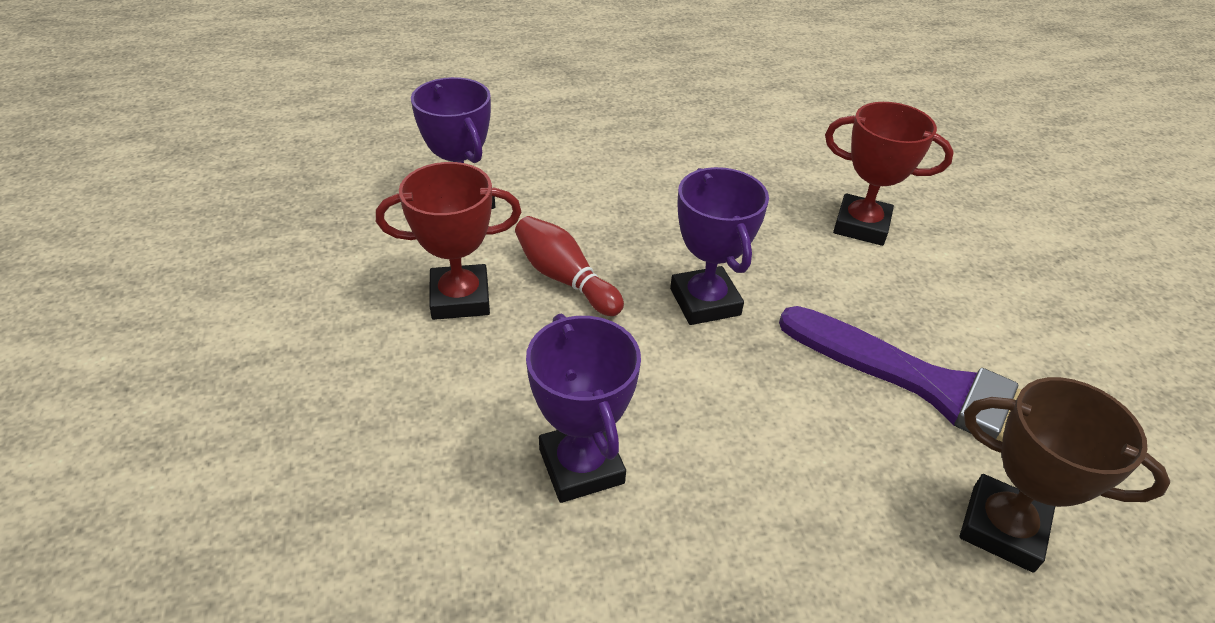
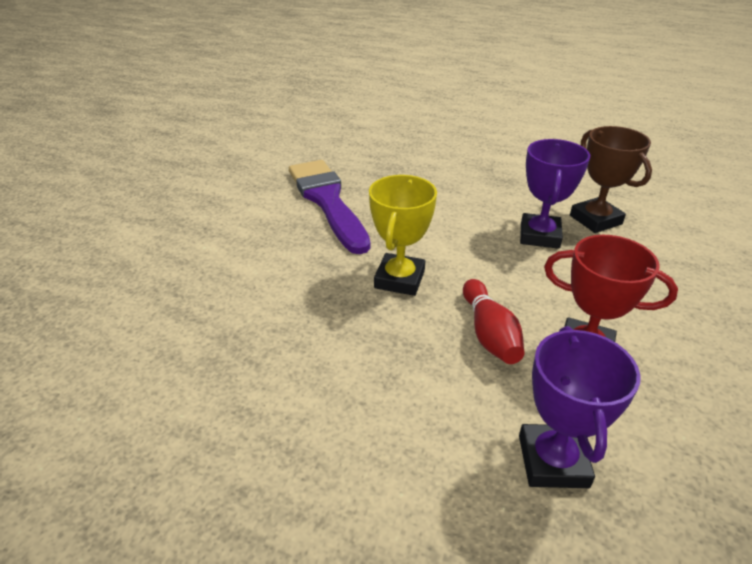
camera: 145 degrees left, 5 degrees down
(705, 302) = (399, 279): purple trophy -> yellow trophy
(861, 226) = (224, 283): red trophy -> none
(1002, 528) = (370, 165): brown trophy -> brown trophy (595, 220)

